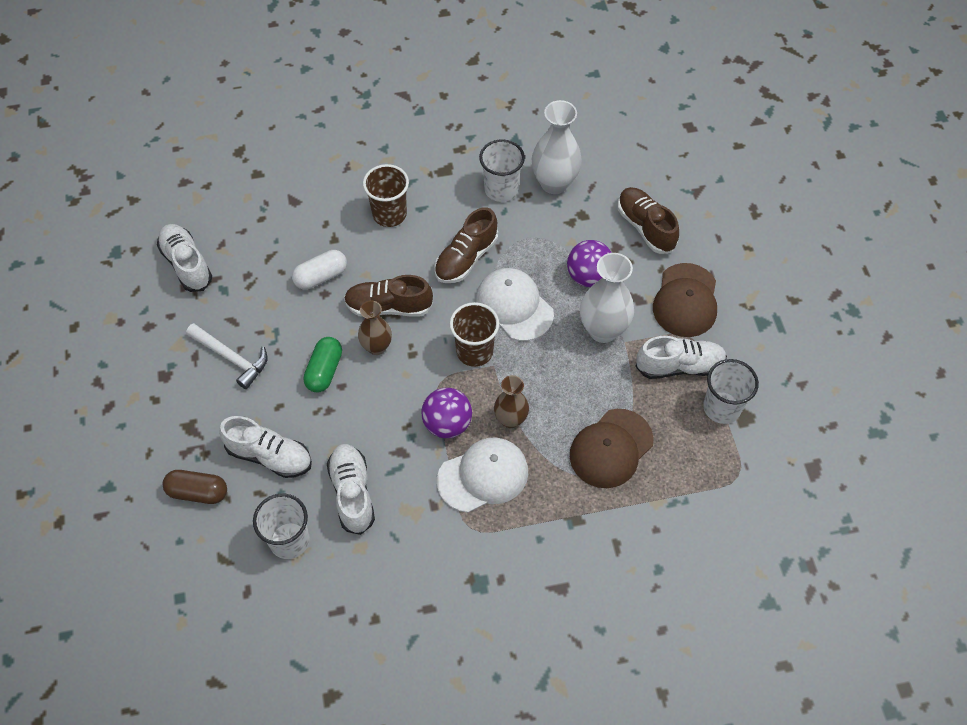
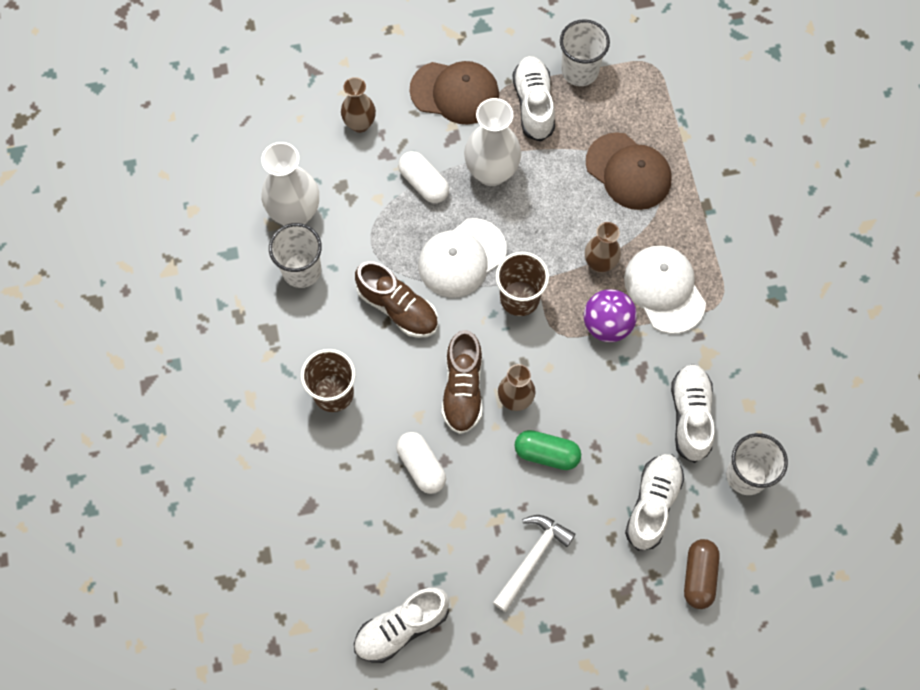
camera: 90 degrees left, 10 degrees up
(352, 493) = (690, 416): white shoe -> white shoe turned 105 degrees clockwise
(588, 276) = (423, 183): purple ball -> white capsule
(645, 227) = (360, 124): brown shoe -> brown vase

